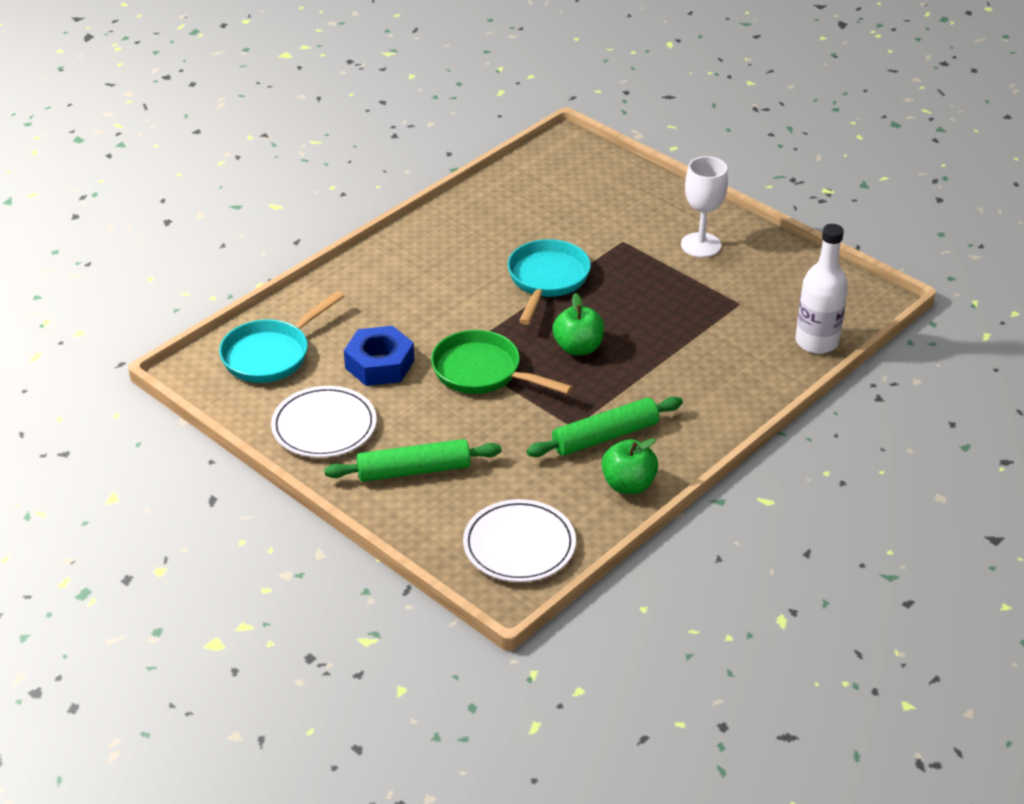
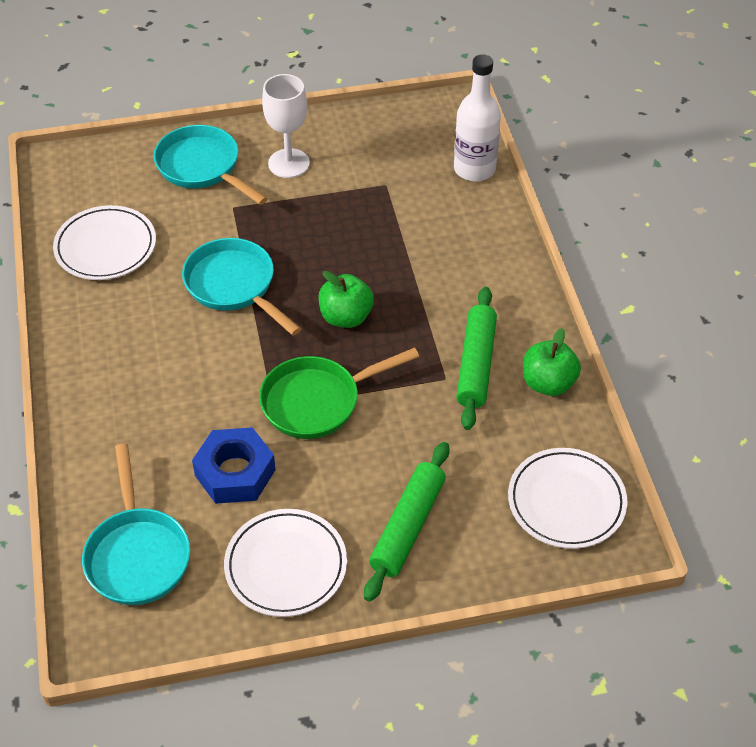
camera: 55 degrees left, 10 degrees up
(516, 204) = (105, 247): none -> white plate
(644, 207) = (202, 167): none -> turquoise pan

